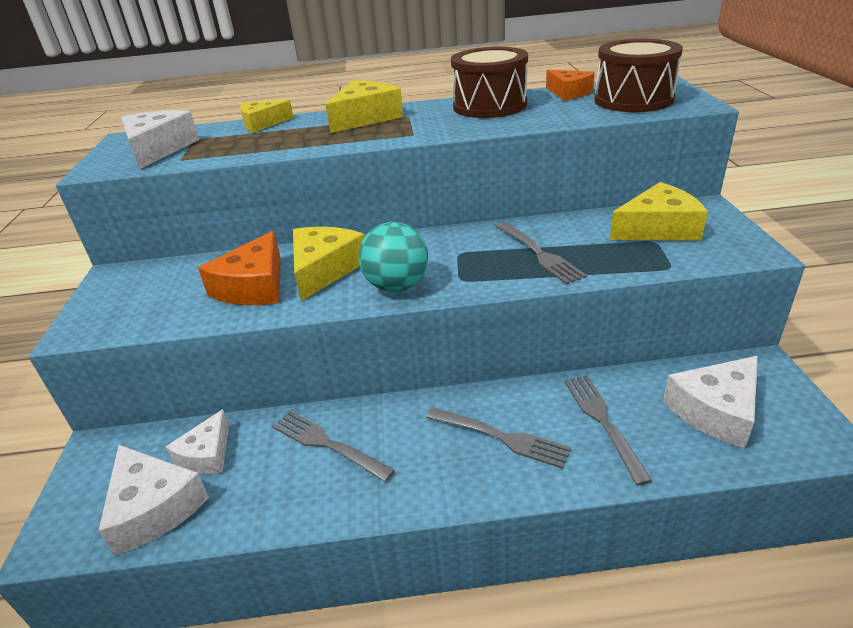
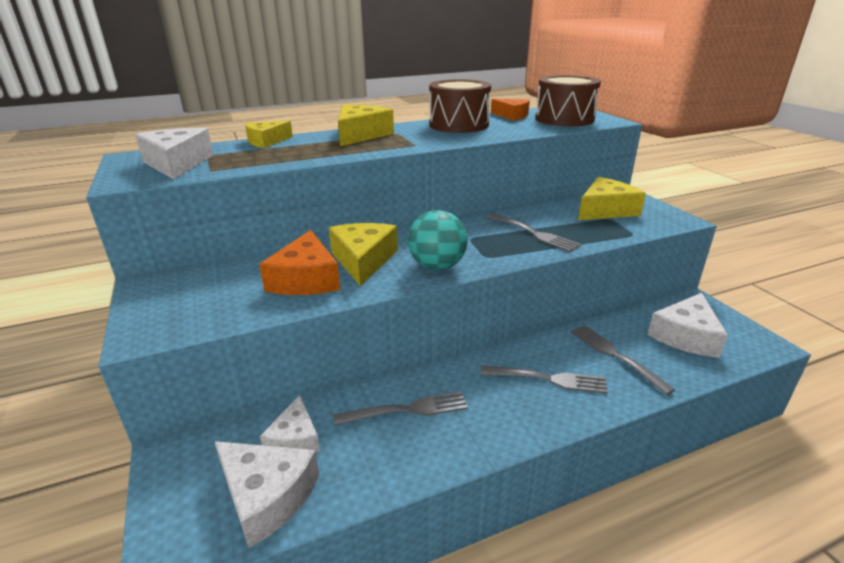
camera: 20 degrees left, 5 degrees down
(327, 444) = (407, 410): grey fork -> grey fork turned 150 degrees clockwise

